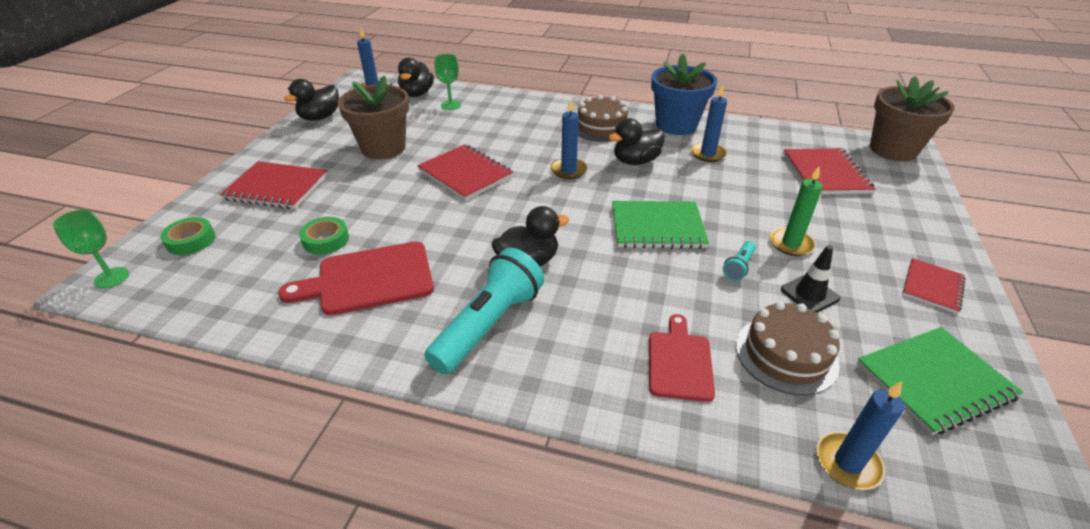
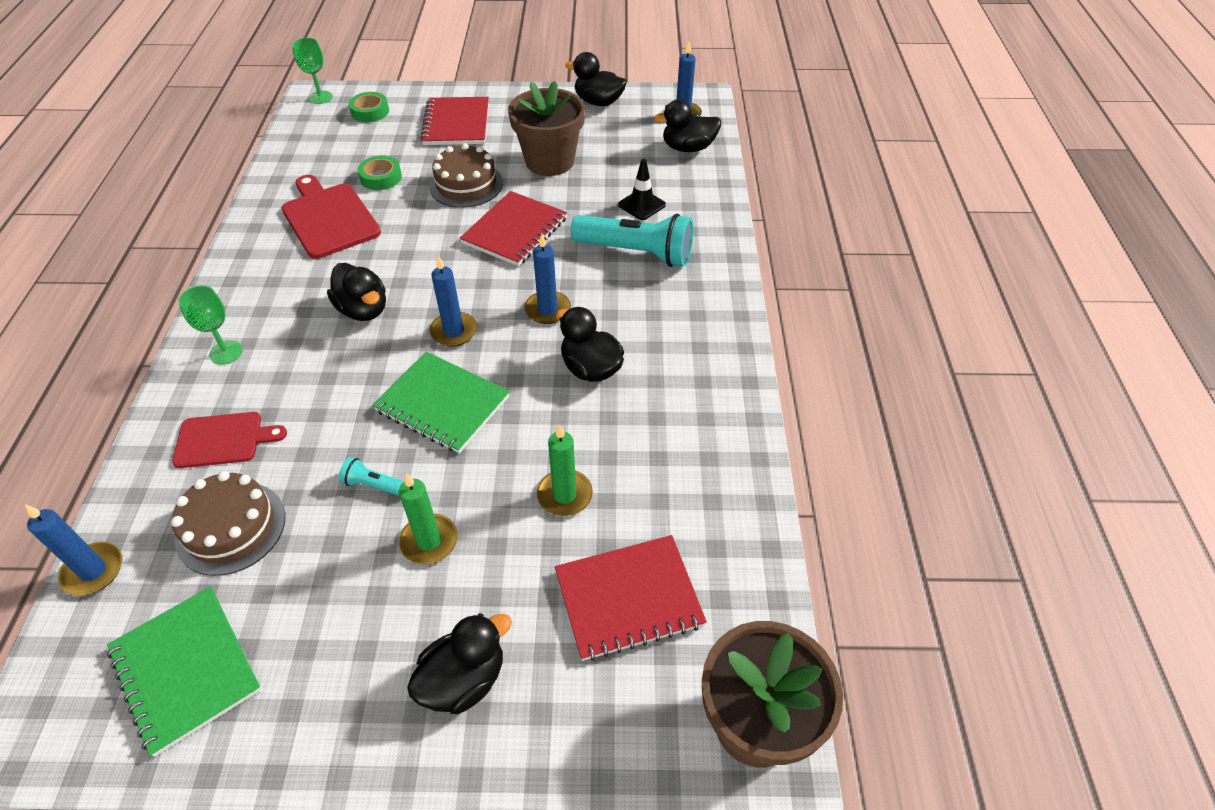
camera: 75 degrees right, 10 degrees up
(450, 105) = (671, 180): green goblet -> green goblet (226, 352)
(489, 324) = (273, 303): turquoise flashlight -> turquoise flashlight (636, 252)
(601, 127) = (673, 323): brown cake -> brown cake (466, 184)
(657, 227) = (442, 404): green notebook -> green notebook turned 45 degrees counterclockwise
(676, 125) = (716, 402): blue flower pot -> none
(707, 154) = (639, 445): blue candle -> blue candle (454, 331)
(748, 185) = (564, 495): none -> green candle
(809, 294) = (329, 556): black traffic cone -> black traffic cone (641, 205)
(897, 238) = (464, 680): none -> black duck
(932, 287) = (353, 705): red notebook -> none

